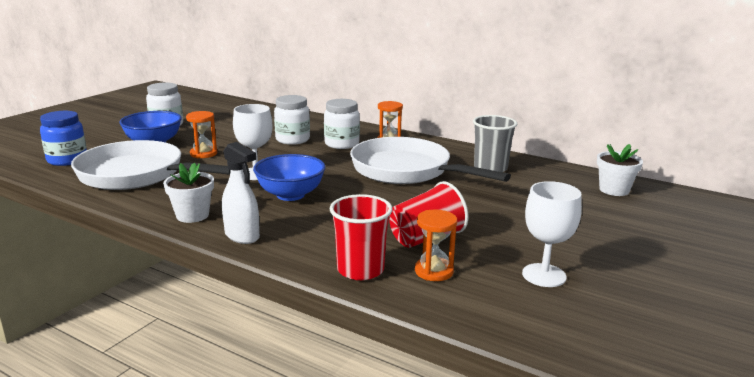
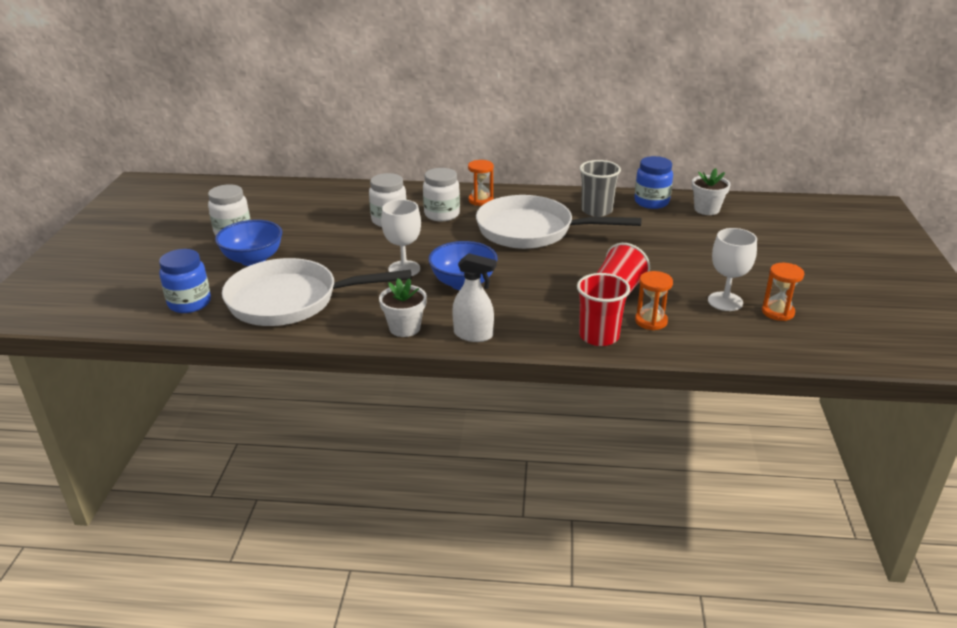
camera: 25 degrees left, 10 degrees up
(203, 154) = (323, 259): orange hourglass -> orange hourglass (777, 312)
(557, 173) = (651, 202): none -> blue jar

